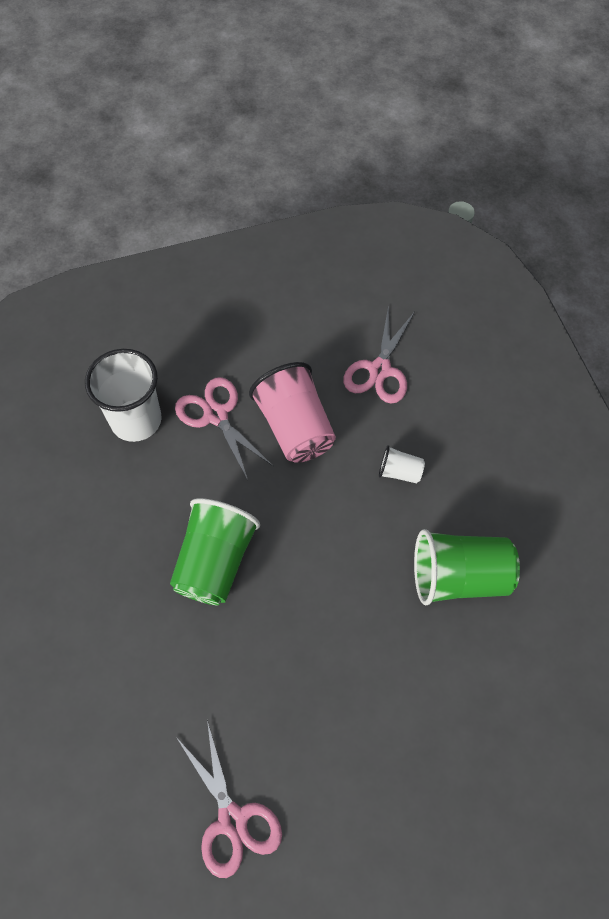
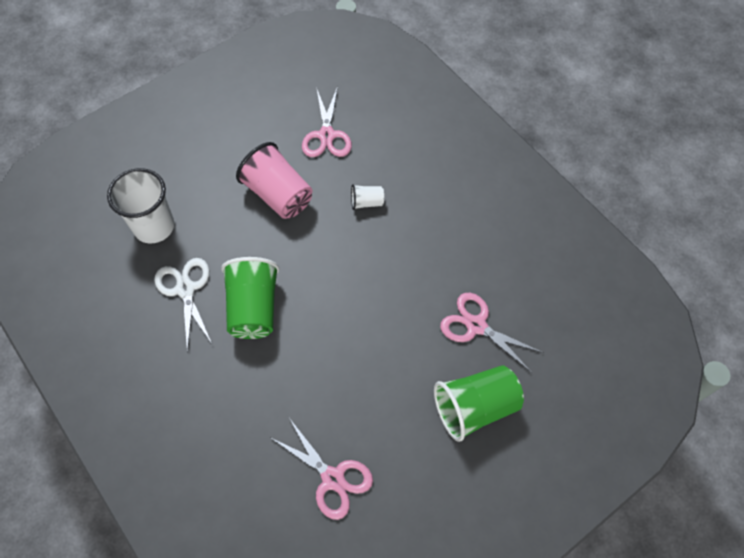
camera: 20 degrees left, 0 degrees up
(144, 510) = (186, 289): none -> white scissors
(216, 415) = (215, 204): pink scissors -> pink scissors (476, 325)
(459, 577) = (434, 260): green cup -> green cup (475, 407)

